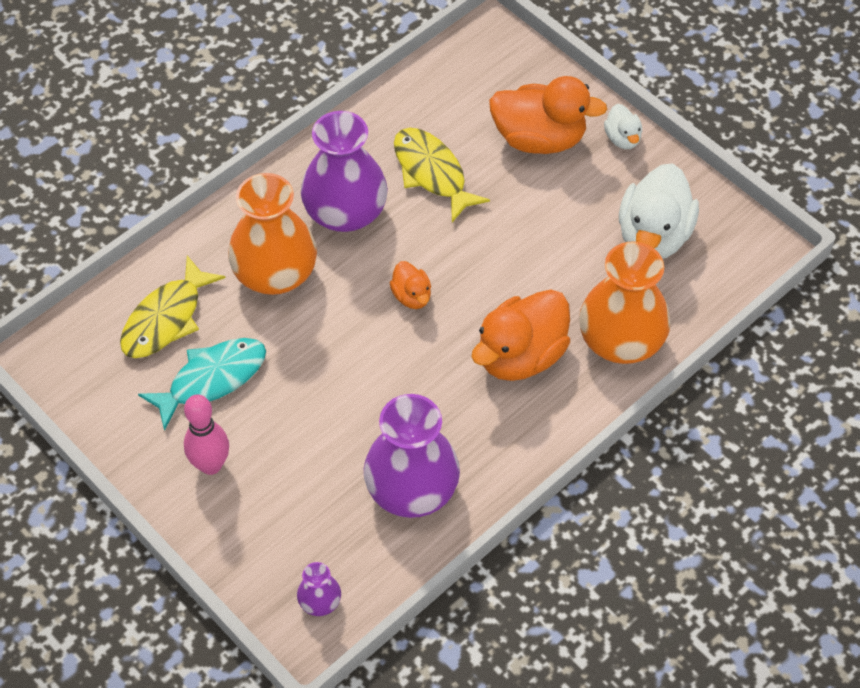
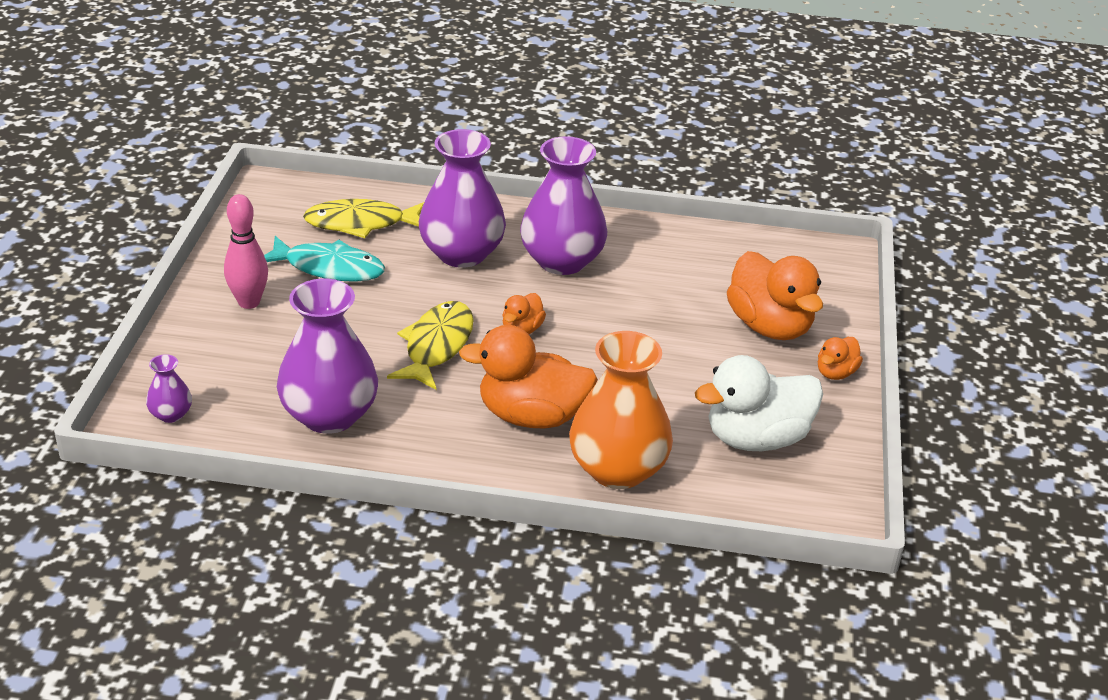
camera: 50 degrees right, 20 degrees down
(275, 273) = (462, 253): orange vase -> purple vase
(432, 173) = (657, 286): yellow fish -> yellow fish (437, 346)
(622, 138) = (836, 373): white duck -> orange duck

